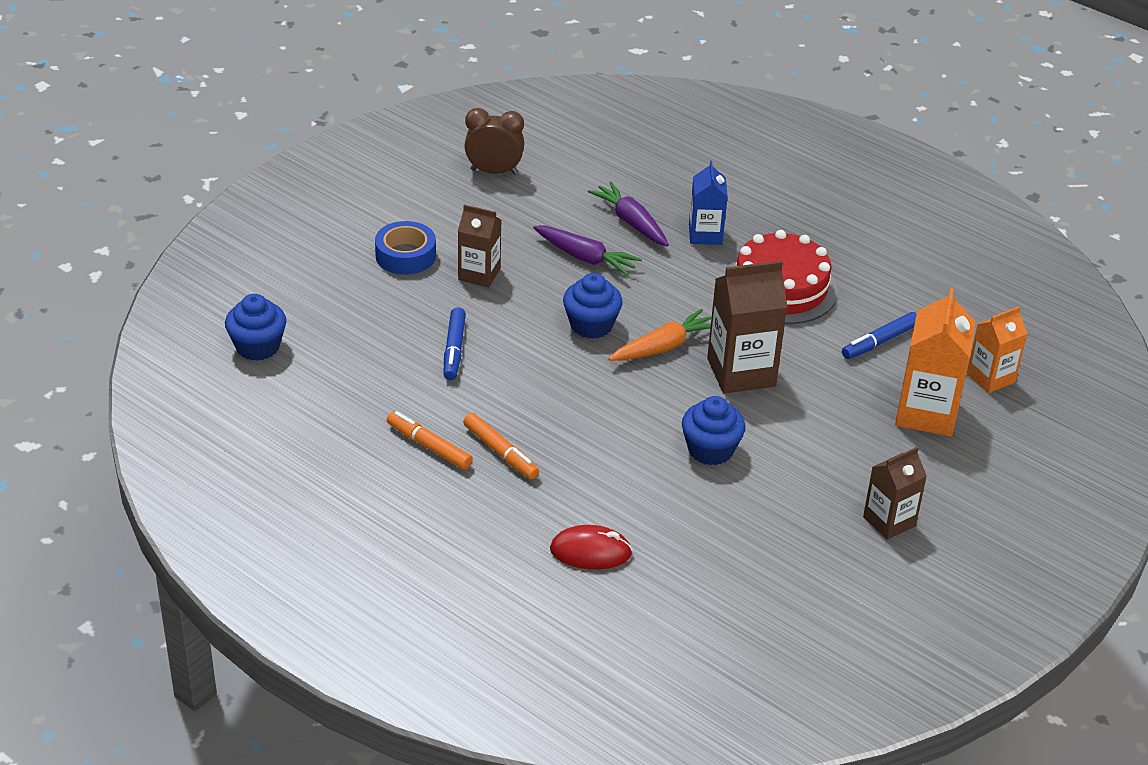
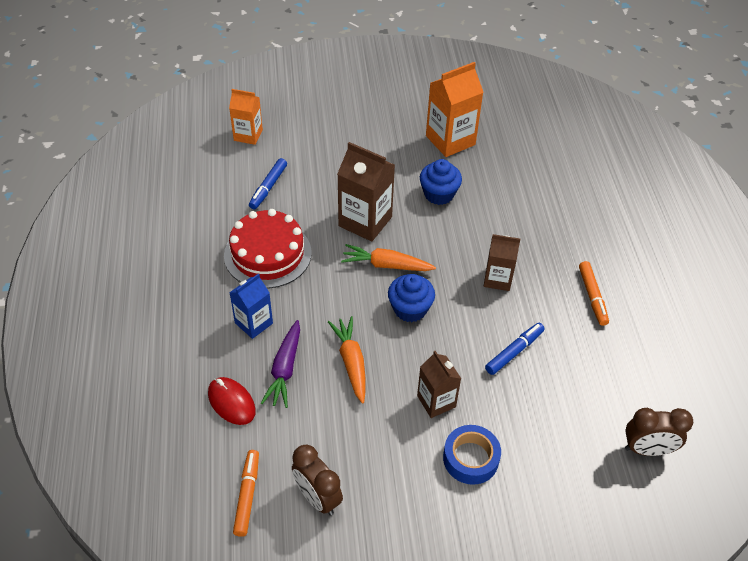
camera: 135 degrees left, 10 degrees up
(257, 347) = (647, 449): blue cupcake -> brown clock
(500, 452) = (553, 266): orange marker -> orange marker (247, 495)
(585, 257) = (351, 363): purple carrot -> orange carrot
(590, 552) = (560, 187): red mouse -> red mouse (231, 402)
(880, 342) = (268, 187): blue marker -> blue marker turned 105 degrees clockwise
(889, 521) = (401, 112): brown carton -> brown carton (497, 279)
(926, 413) = (307, 141): orange carton -> orange carton (450, 140)

